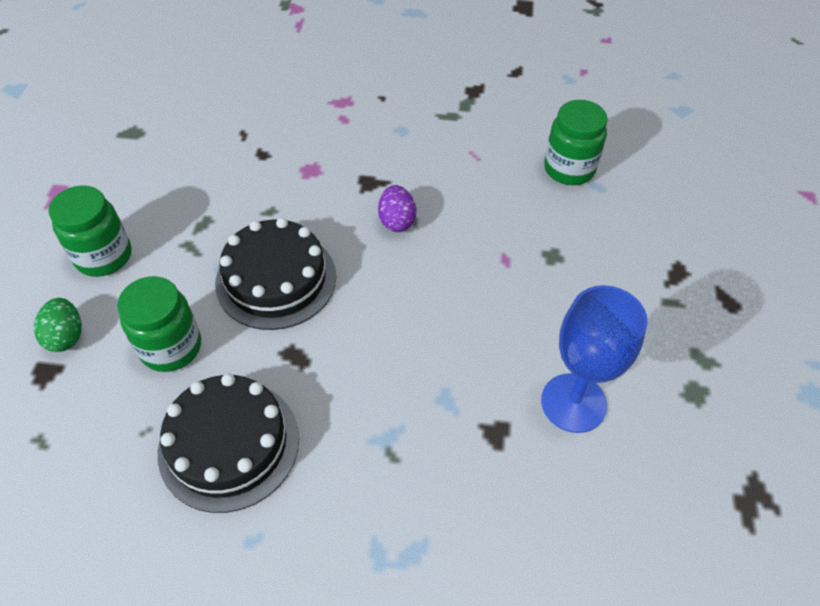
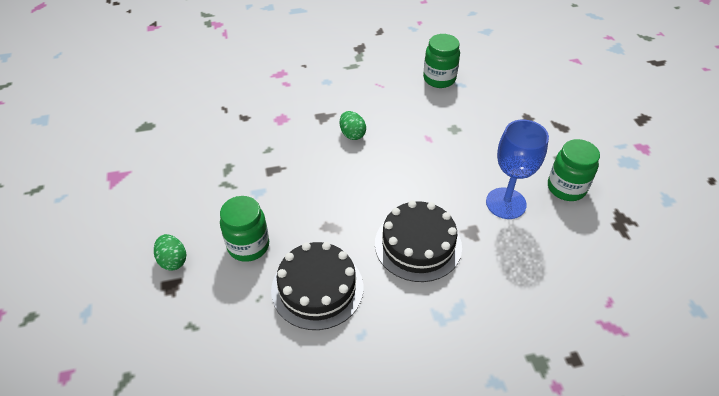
camera: 20 degrees left, 5 degrees down
(104, 256) = (171, 206): green jar -> green jar (566, 188)
(276, 279) = (294, 188): black cake -> black cake (418, 245)
(397, 221) = (352, 134): purple egg -> green egg

